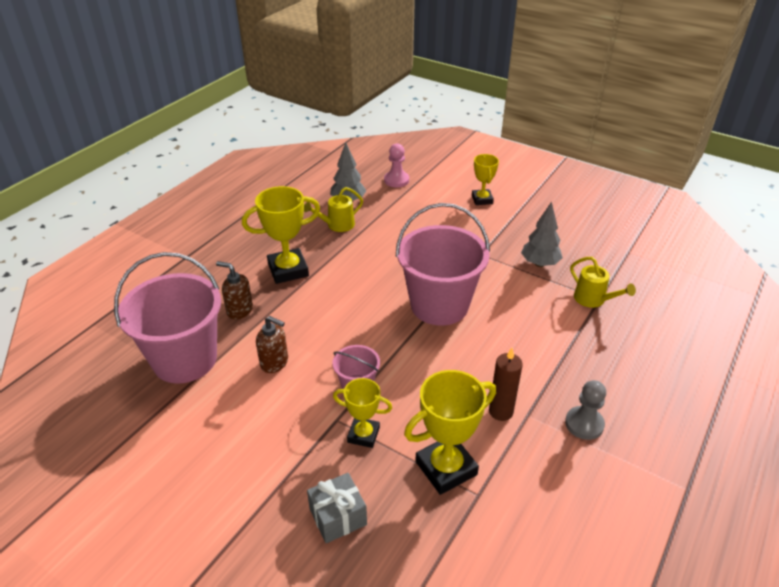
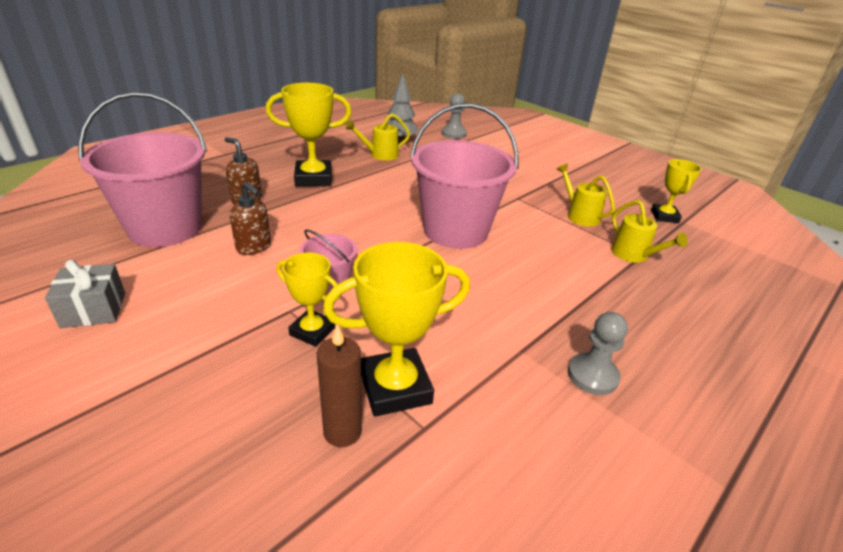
camera: 10 degrees right, 5 degrees down
(338, 516) = (232, 413): grey gift -> grey gift (94, 310)
(396, 180) = (453, 134): pink pawn -> grey pawn
(482, 199) = (533, 159): yellow trophy -> yellow trophy (664, 216)
(501, 411) = (488, 341): brown candle -> brown candle (342, 431)
(539, 263) = (579, 215): grey tree -> yellow watering can

